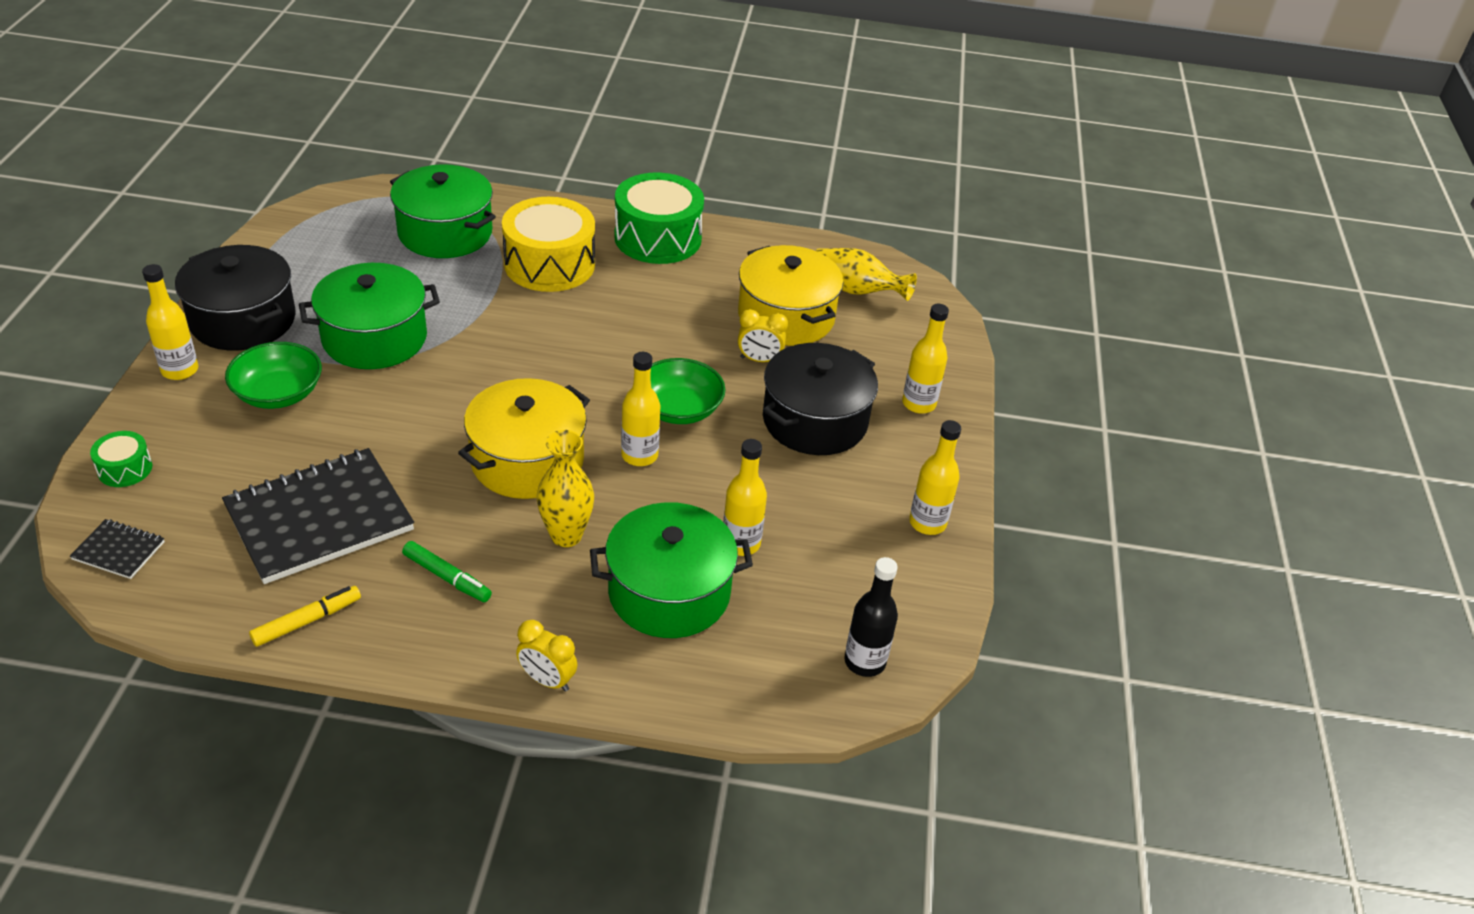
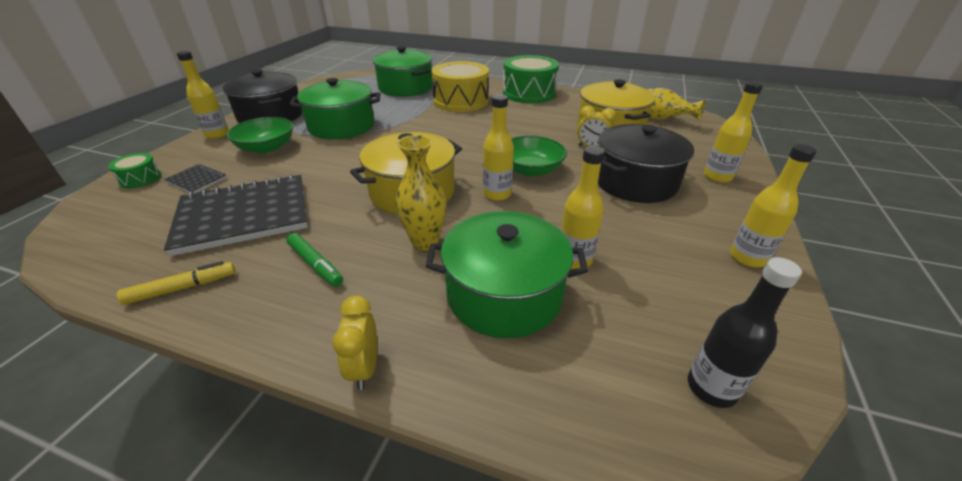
camera: 15 degrees right, 5 degrees down
(119, 551) = (90, 225): black notebook -> black notebook (197, 180)
(547, 680) = (364, 368): yellow clock -> yellow clock turned 45 degrees clockwise

